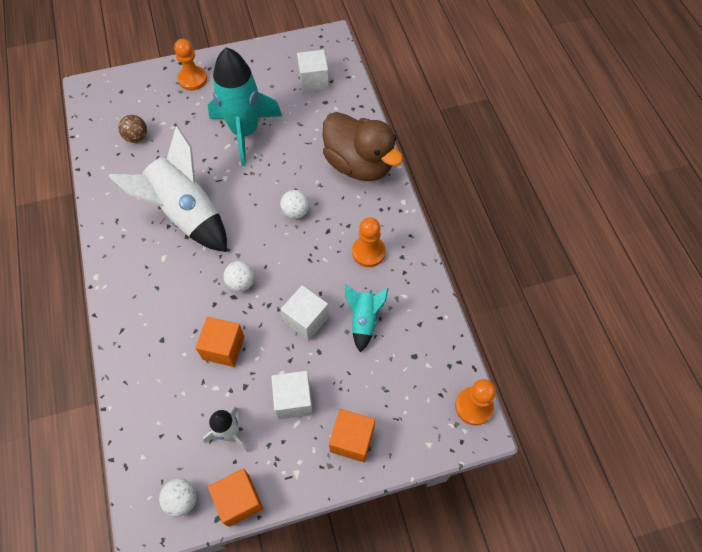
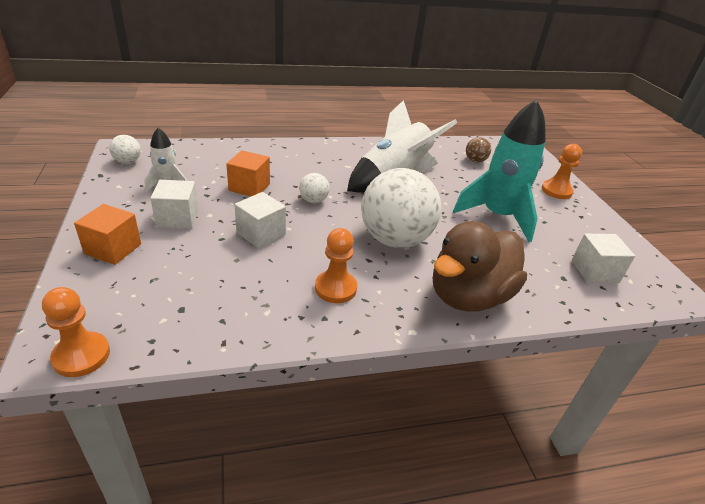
camera: 90 degrees right, 25 degrees down
(239, 500) = (106, 184): orange cube -> none
(295, 212) = (395, 239): white ball -> white ball, size x2.35
(364, 320) = (245, 273): turquoise rocket -> none

